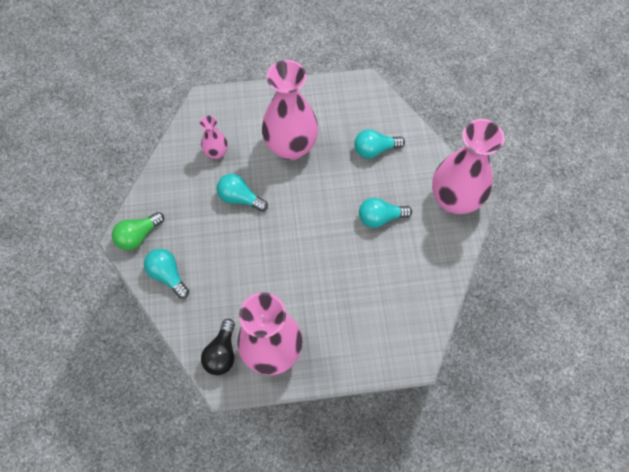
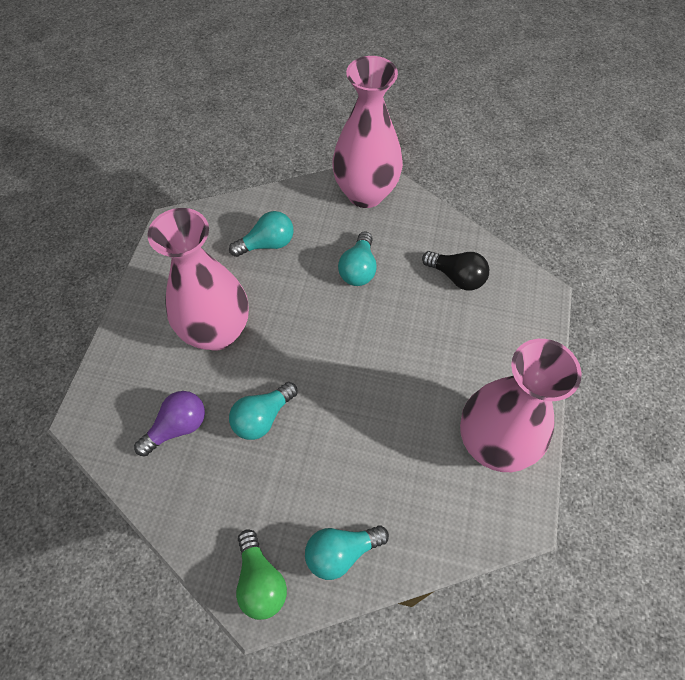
camera: 70 degrees left, 5 degrees down
(216, 153) = (177, 427): pink vase -> purple light bulb
(222, 353) = (480, 509): black light bulb -> black light bulb (456, 277)
(375, 149) = (267, 244): turquoise light bulb -> turquoise light bulb turned 120 degrees counterclockwise

